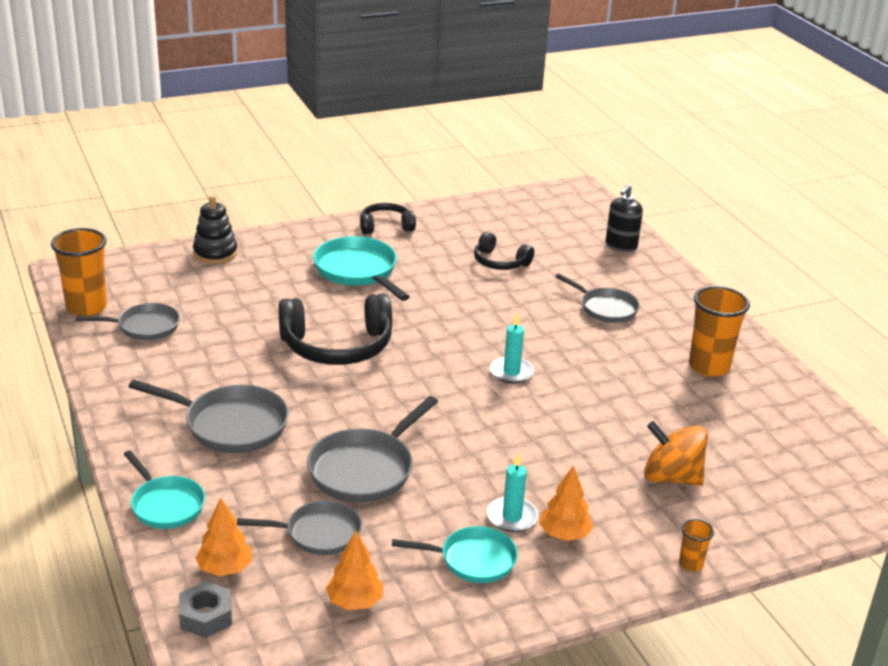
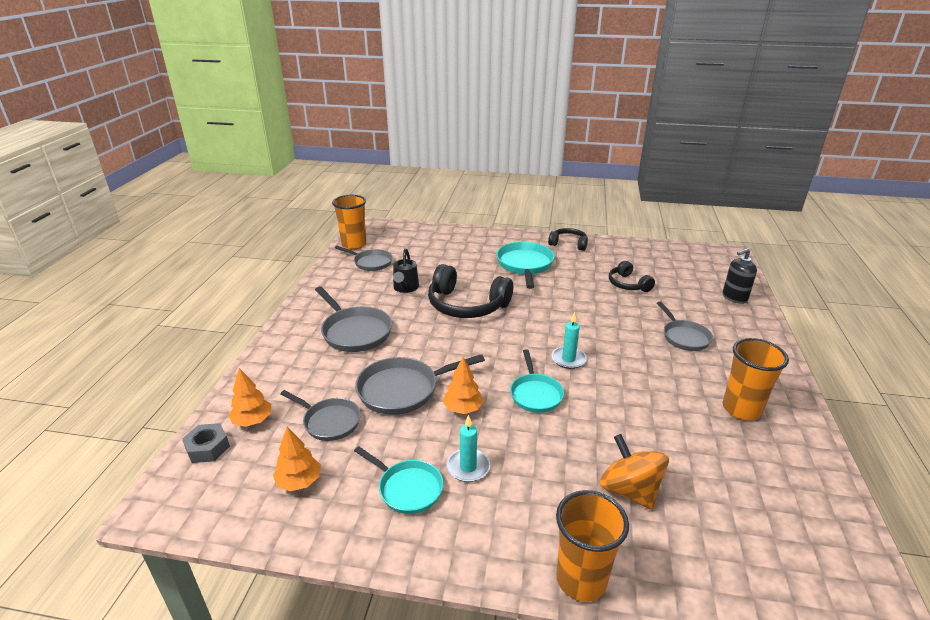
camera: 35 degrees right, 0 degrees up
(165, 504) = (268, 366): turquoise pan -> turquoise pan (535, 394)
(215, 253) = (451, 234): black stacking toy -> none
(234, 348) = (405, 288): none -> black watering can
(564, 534) = (495, 499): orange tree -> orange tree (463, 408)
(690, 564) = (581, 580): orange cup -> orange cup, size x2.08

